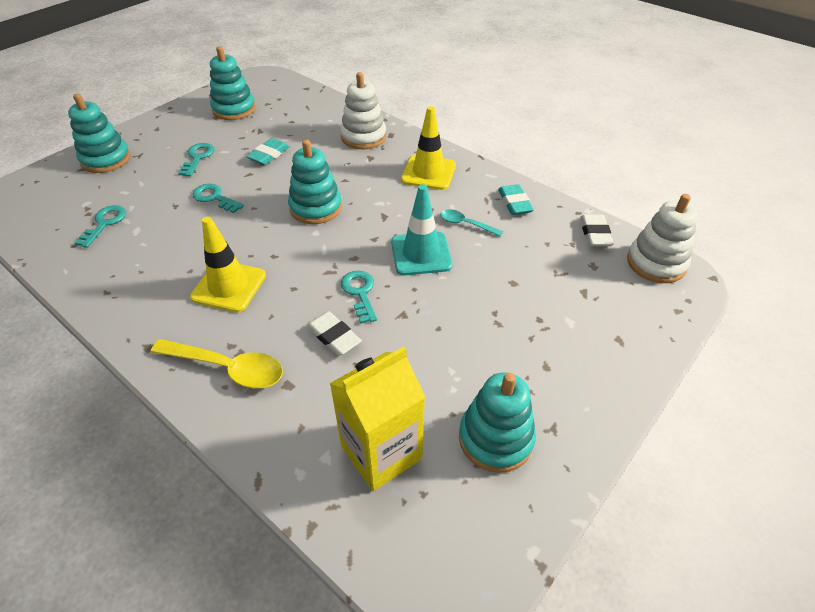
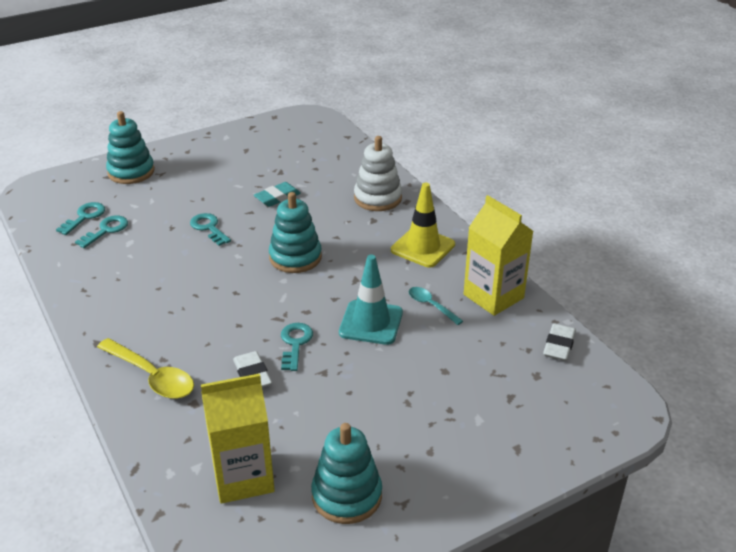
camera: 20 degrees right, 10 degrees down
(198, 157) = (211, 187): turquoise key -> turquoise key (84, 217)
(229, 286) = (184, 309): yellow traffic cone -> none
(234, 109) = (267, 145): turquoise stacking toy -> none
(514, 203) = (493, 296): turquoise eraser -> yellow carton
(656, 263) = (605, 389): white stacking toy -> none

